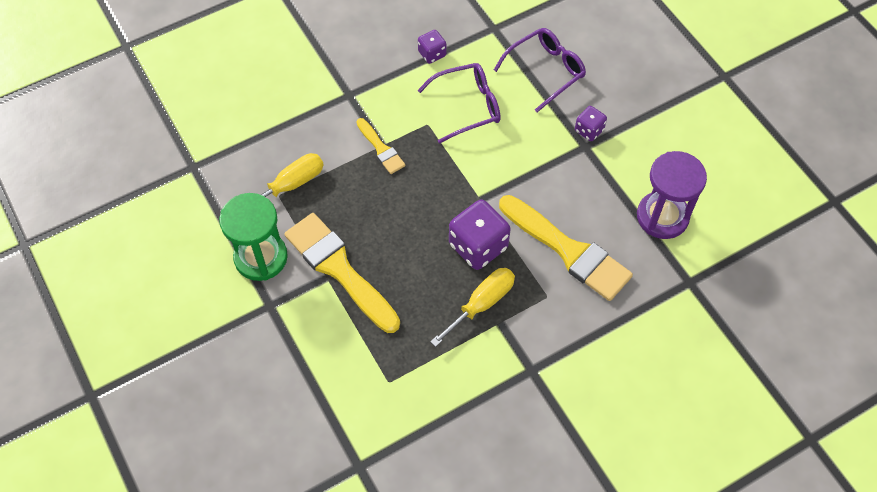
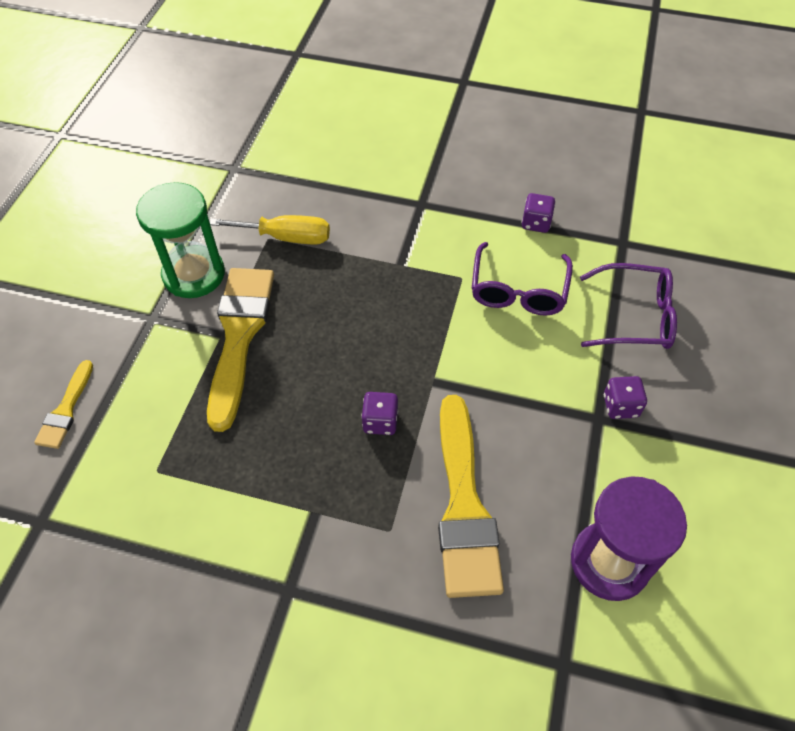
camera: 45 degrees right, 5 degrees down
(381, 149) = (395, 266): yellow brush -> yellow brush (66, 410)
(468, 106) = (518, 291): purple glasses -> purple glasses turned 75 degrees clockwise
(478, 246) = (380, 421): purple dice -> purple dice, size x0.54
(481, 304) = (319, 478): yellow screwdriver -> none

